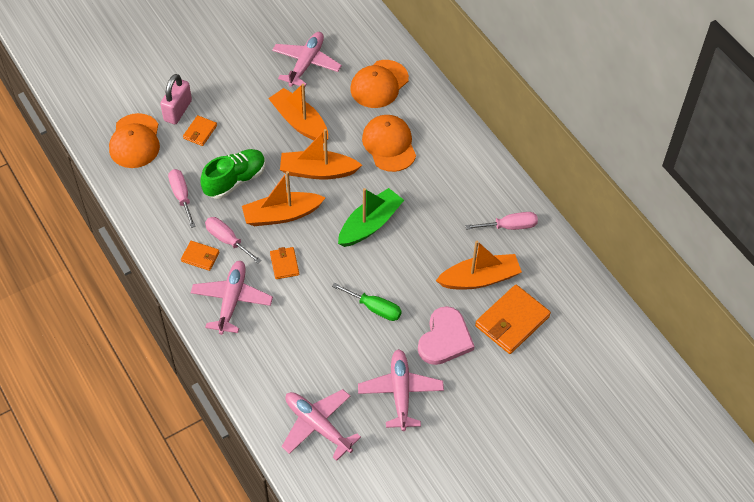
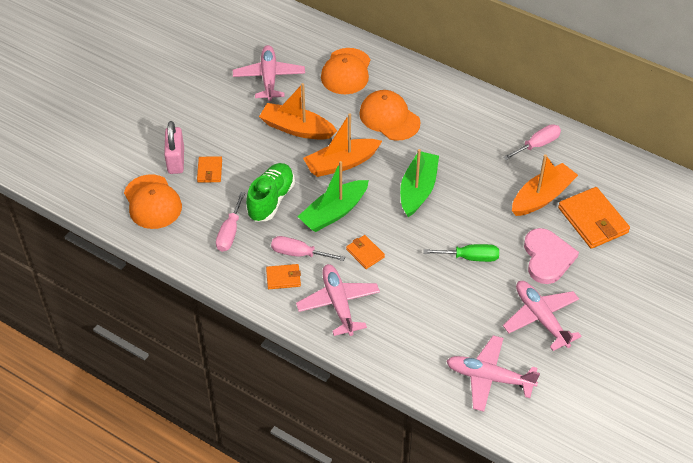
camera: 25 degrees left, 5 degrees down
(181, 196) = (230, 233): pink screwdriver -> pink screwdriver turned 120 degrees counterclockwise
(282, 215) = (334, 212): orange boat -> green boat
(512, 321) = (593, 220): orange wallet -> orange wallet turned 45 degrees counterclockwise

